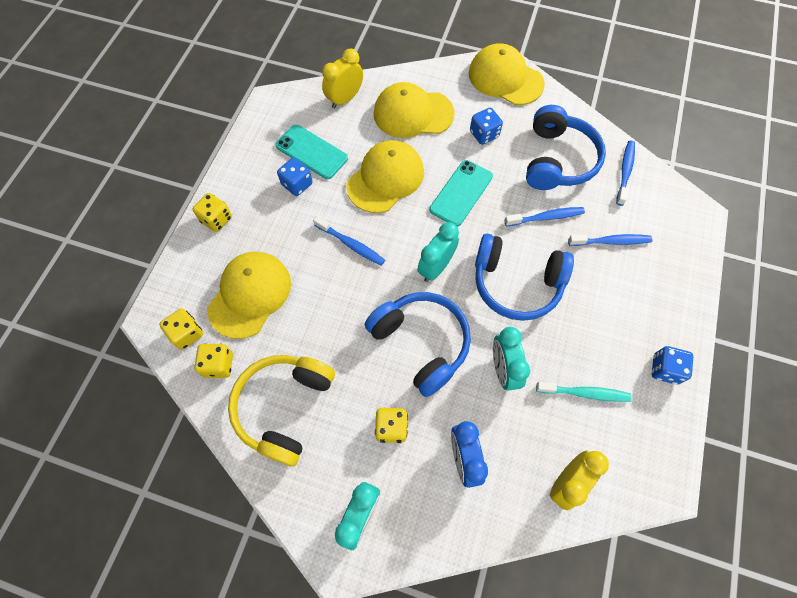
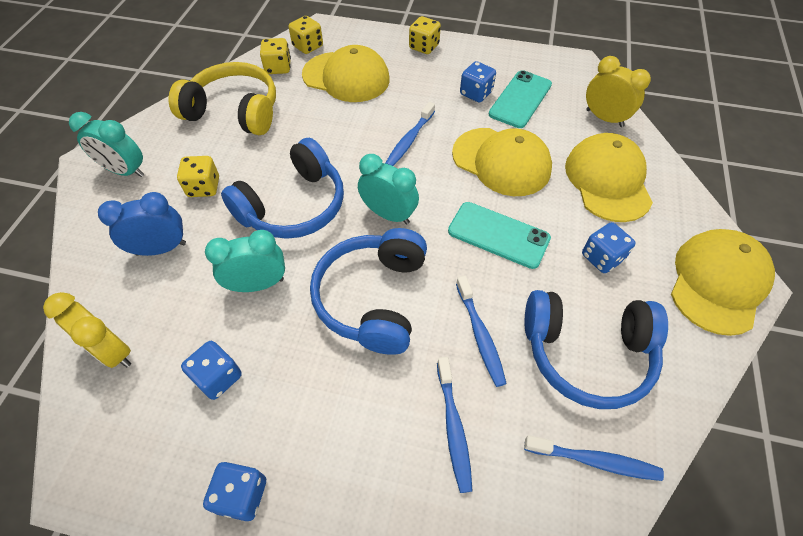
camera: 85 degrees right, 10 degrees down
(585, 393) = (218, 377): turquoise toothbrush -> blue dice

